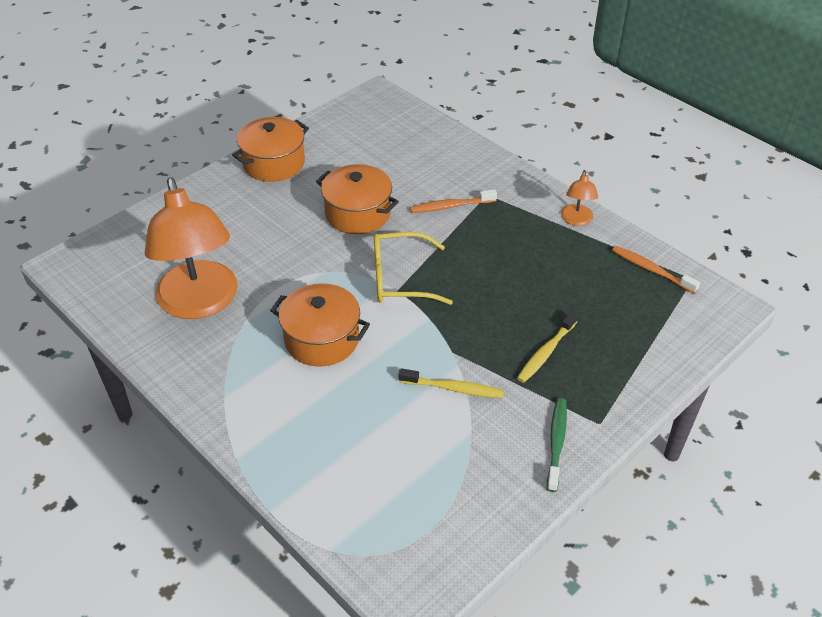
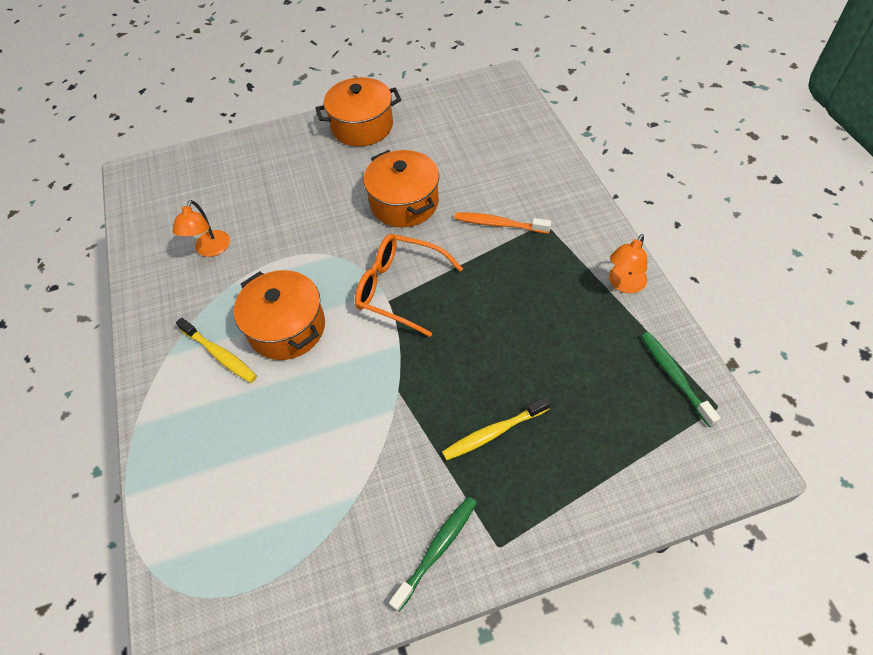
camera: 30 degrees right, 10 degrees up
(200, 303) = (210, 250): orange lamp -> orange lamp, size x0.43
(401, 278) = (400, 289): yellow glasses -> orange glasses
(453, 388) = (373, 435): yellow toothbrush -> yellow toothbrush (219, 354)
(651, 270) = (675, 377): orange toothbrush -> green toothbrush

